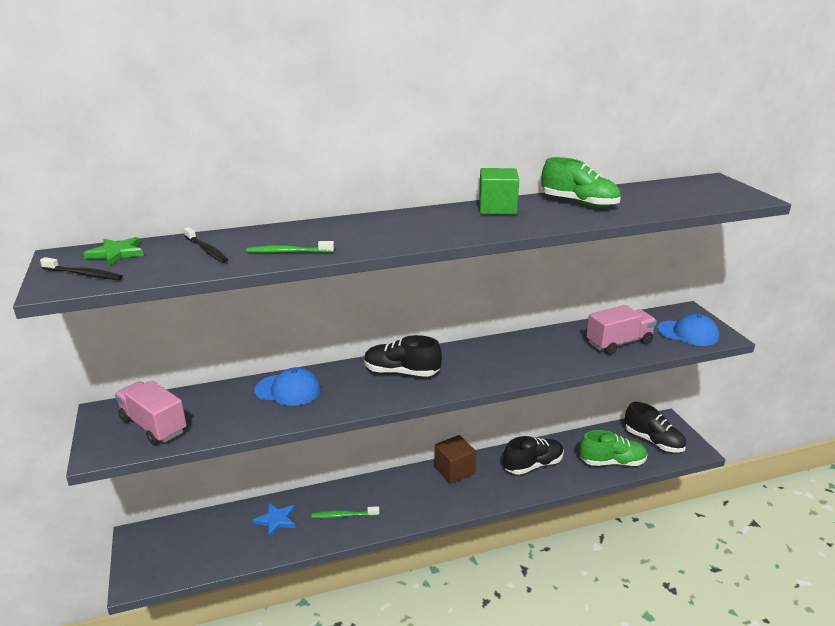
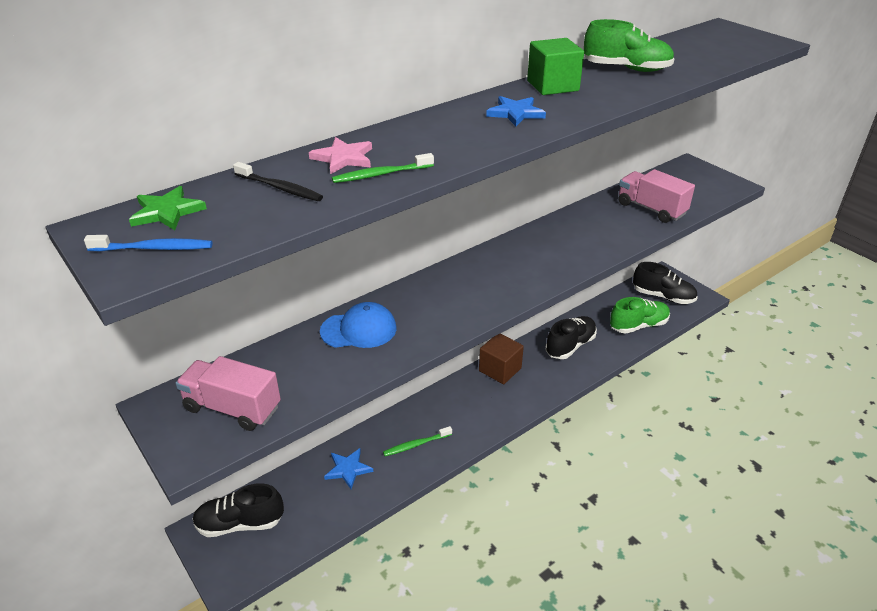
camera: 20 degrees left, 10 degrees up
(84, 274) = (154, 248): black toothbrush -> blue toothbrush
(273, 237) = (343, 158): none -> pink star
(401, 372) = (466, 283): black shoe -> black shoe (240, 523)
(442, 224) = (515, 113): none -> blue star
(619, 343) = (651, 209): pink truck -> pink truck turned 90 degrees counterclockwise
(688, 333) = (704, 187): blue cap -> none

